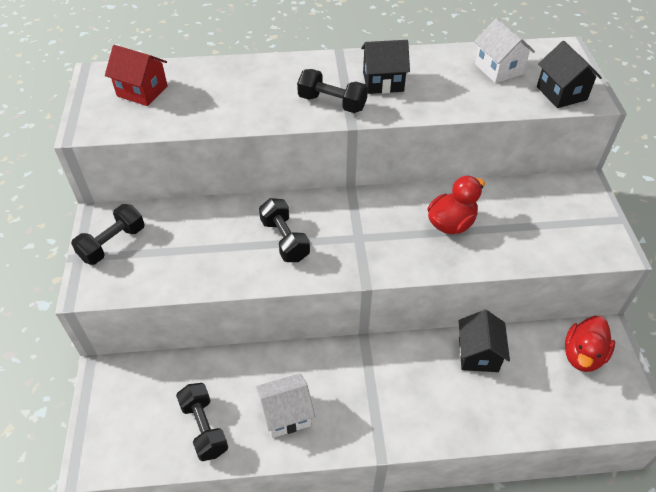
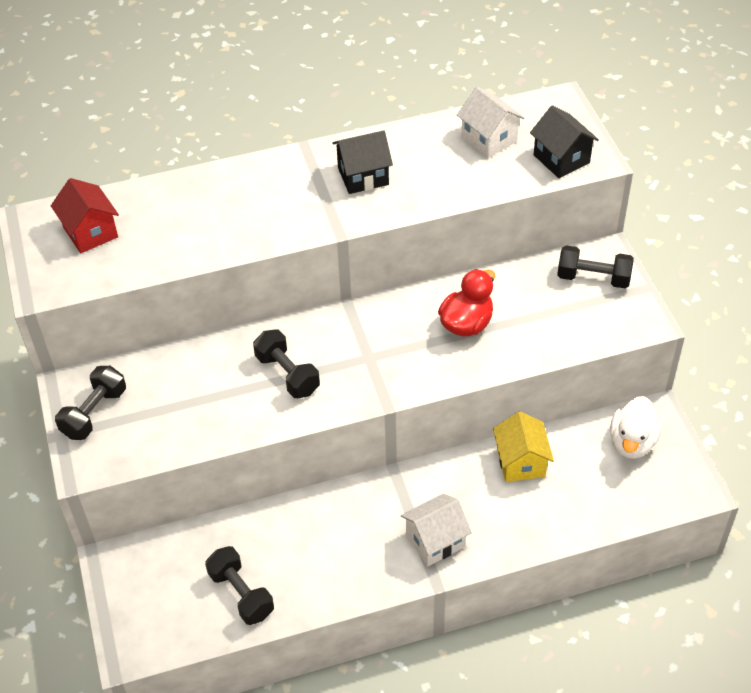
camera: 10 degrees left, 0 degrees up
(142, 91) = (90, 232): red house -> red house turned 45 degrees clockwise
(286, 414) = (326, 563): white house -> white house (435, 541)
(332, 103) = (312, 212): black dumbbell -> black dumbbell (593, 278)
(478, 354) = (521, 462): black house -> yellow house
(582, 355) = (632, 442): red duck -> white duck

